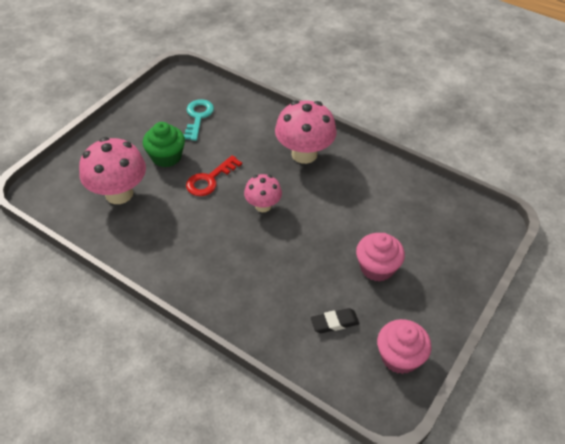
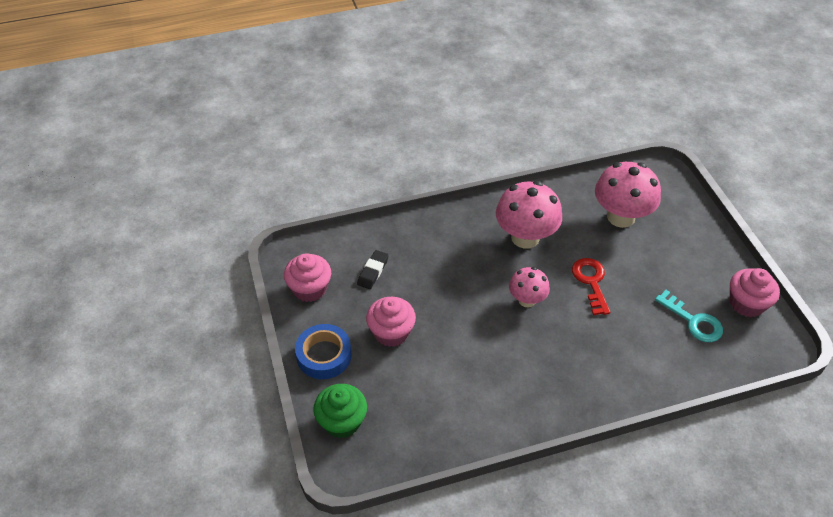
camera: 130 degrees right, 0 degrees up
(157, 100) = (746, 303): none -> pink cupcake
(166, 157) = (647, 268): green cupcake -> green cupcake (342, 421)
(304, 154) = (569, 374): pink mushroom -> pink mushroom (525, 237)
(442, 296) = (324, 355): none -> blue tape

